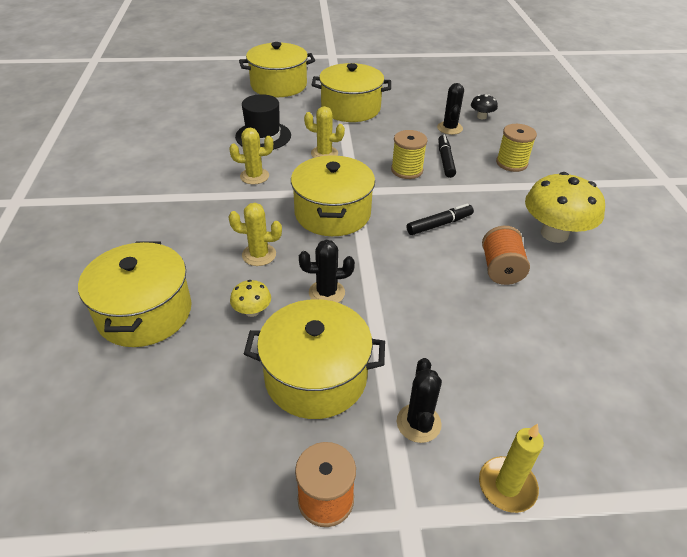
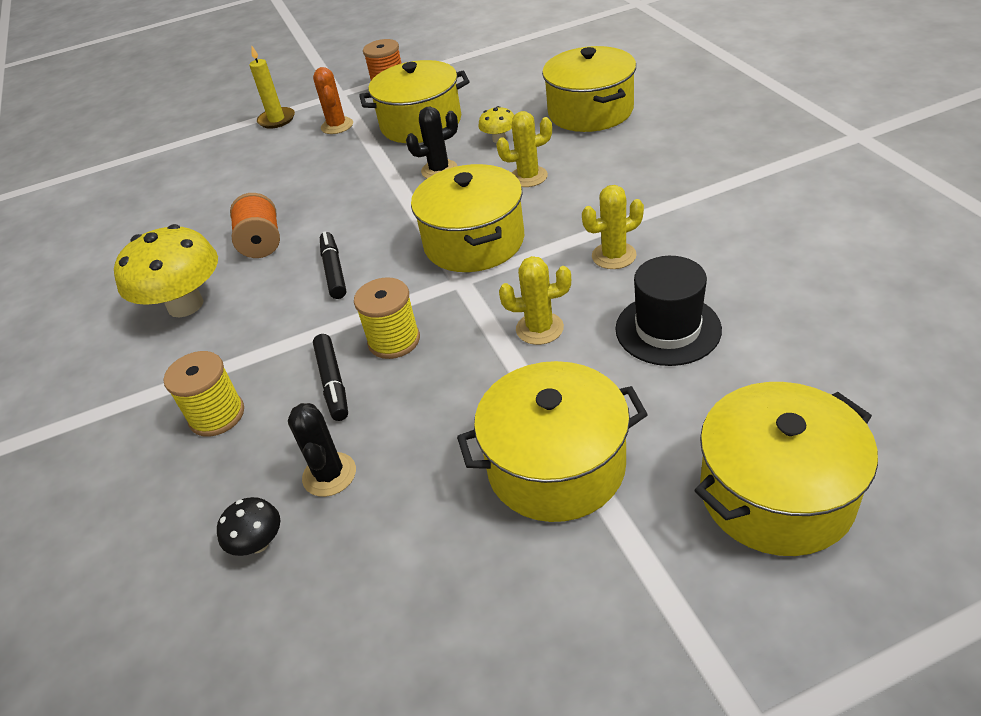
camera: 170 degrees right, 0 degrees up
(418, 423) = (337, 126): black cactus -> orange cactus
(439, 224) = (334, 271): black marker -> black marker turned 120 degrees clockwise

